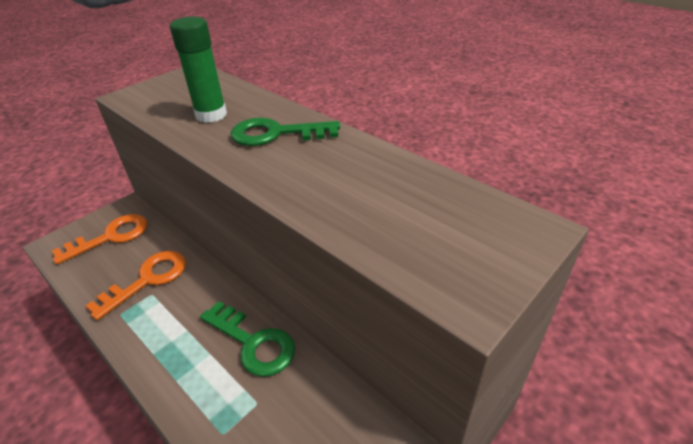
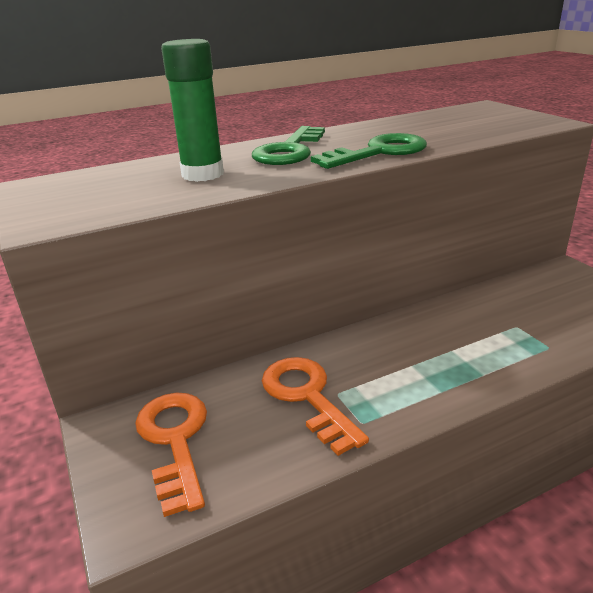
camera: 70 degrees left, 10 degrees down
(253, 343) = (445, 322): green key -> green key (379, 152)

